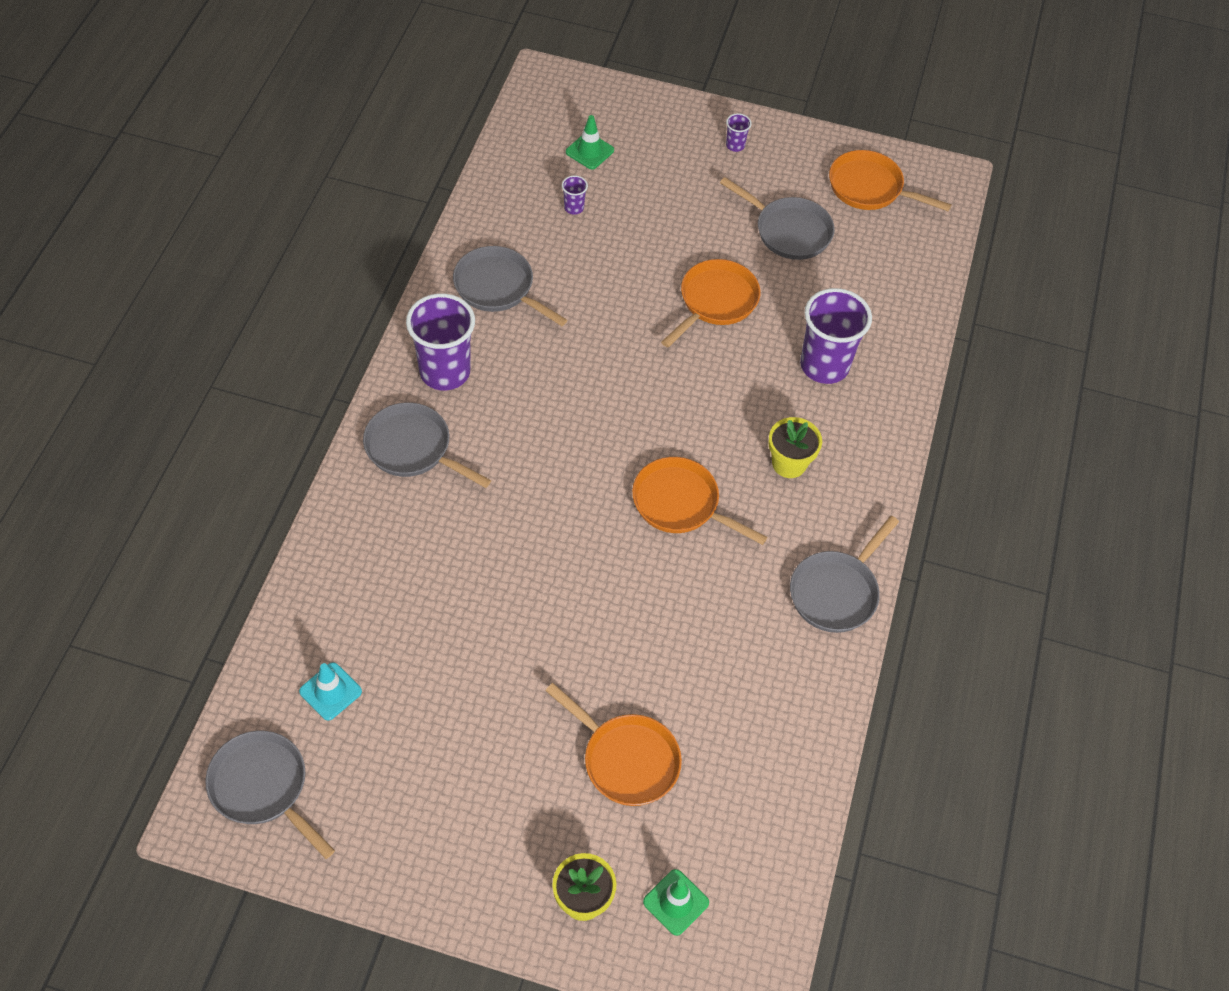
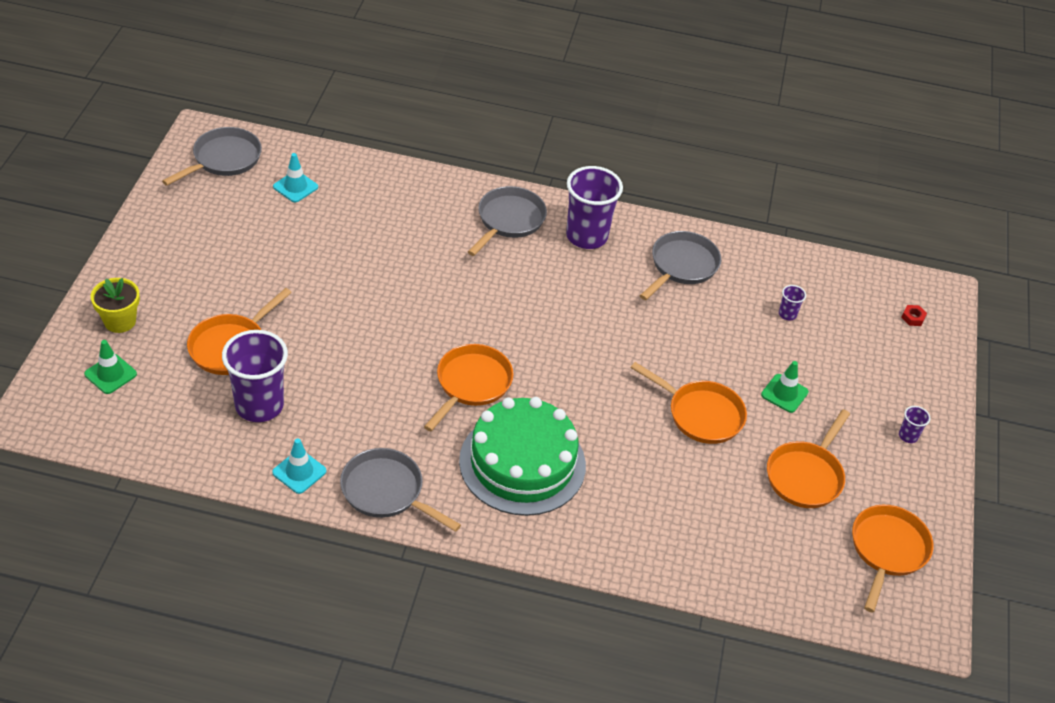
camera: 85 degrees right, 10 degrees down
(579, 109) = (913, 318): none -> red nut
(589, 151) = (861, 325): green traffic cone -> green traffic cone (784, 393)
(789, 231) = (806, 476): grey pan -> orange pan
(789, 463) = (522, 463): yellow flower pot -> green cake
(816, 678) = (299, 472): none -> turquoise traffic cone
(824, 365) = (641, 496): purple cup -> purple cup (259, 405)

